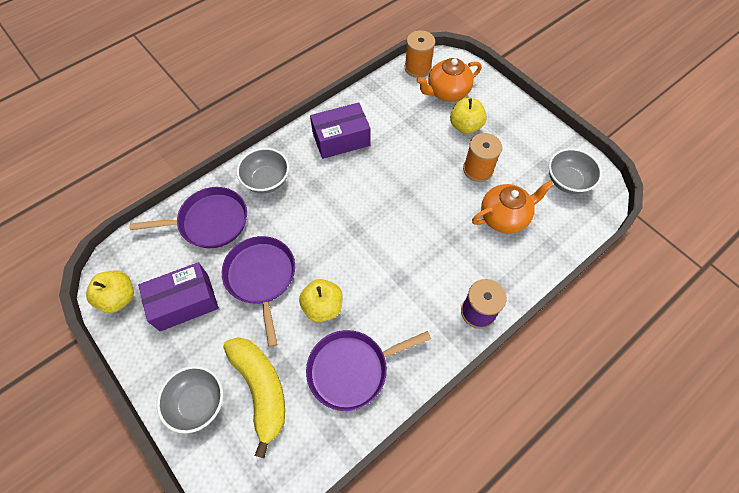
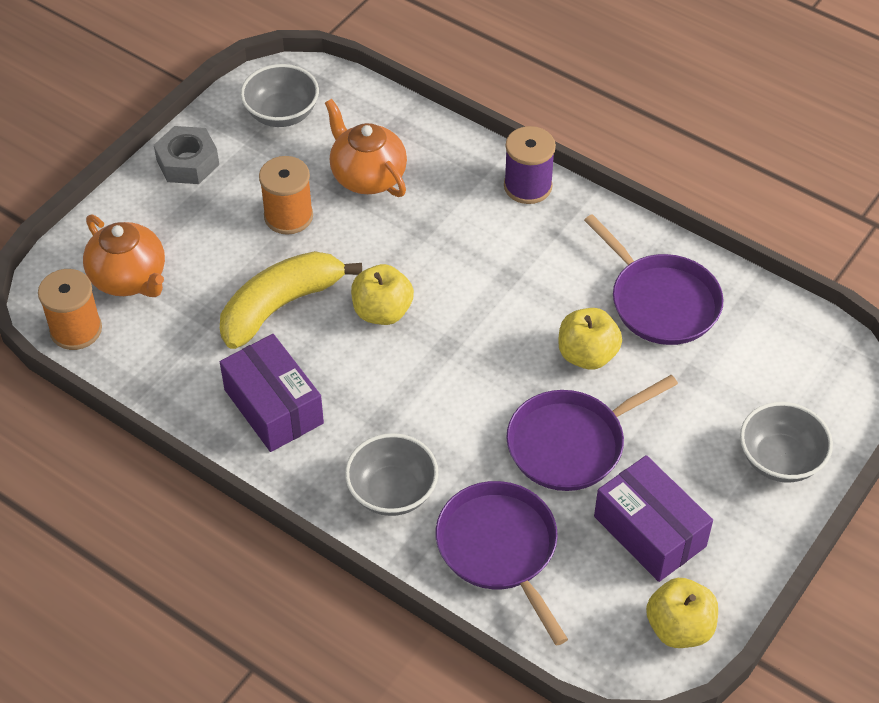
camera: 105 degrees left, 10 degrees down
(261, 389) = (730, 393): yellow banana -> yellow banana (281, 306)
(465, 126) = (202, 243): yellow apple -> yellow apple (382, 312)
(531, 128) = (188, 162): none -> grey nut

